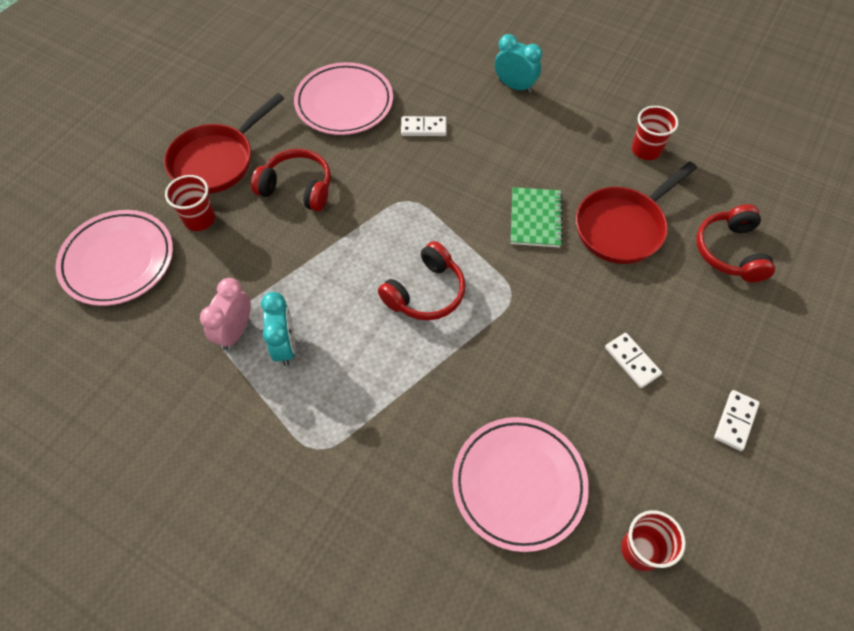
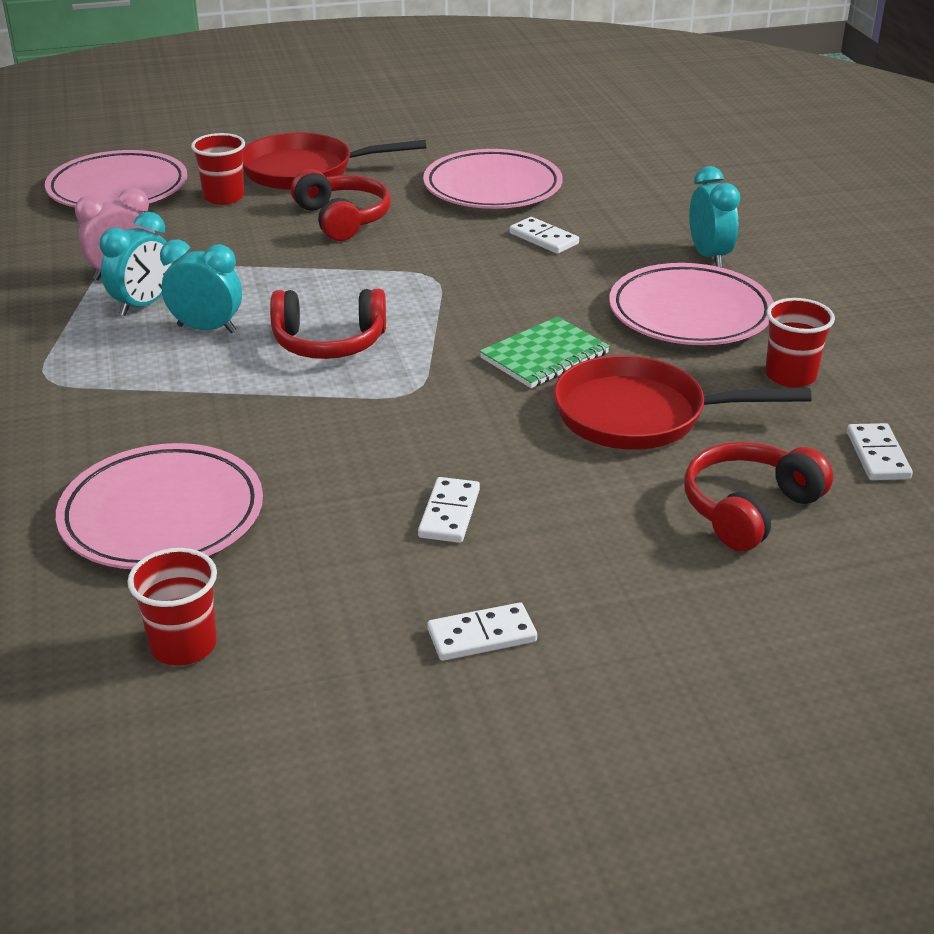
camera: 45 degrees right, 25 degrees down
(348, 335) = (207, 329): none -> turquoise clock
(557, 137) = (690, 314): none -> pink plate
(732, 177) = (878, 455): none -> white domino

